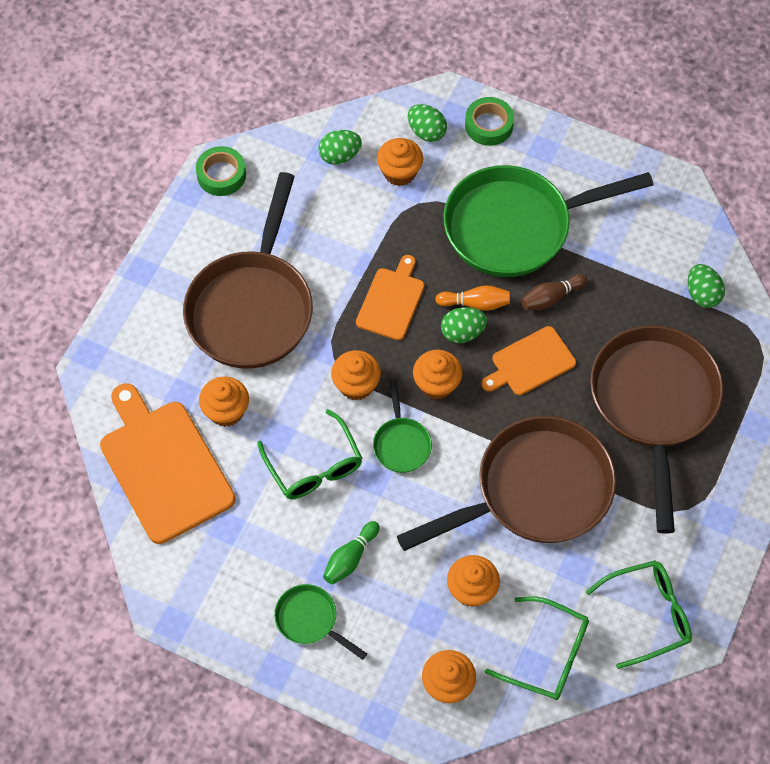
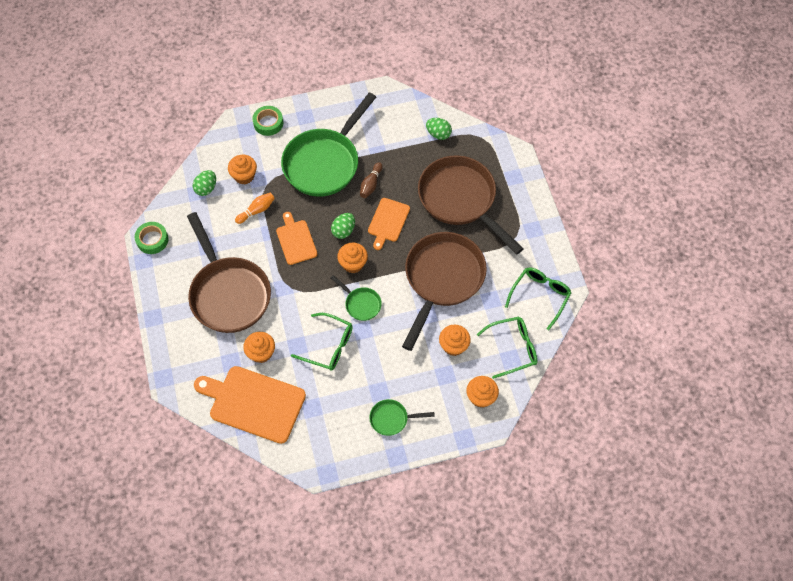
camera: 40 degrees left, 0 degrees up
(350, 558) = (385, 375): green bowling pin -> none
(356, 385) = (314, 293): orange cupcake -> none
(426, 132) = (240, 147): green egg -> none
(475, 303) = (337, 212): orange bowling pin -> orange bowling pin (257, 210)

